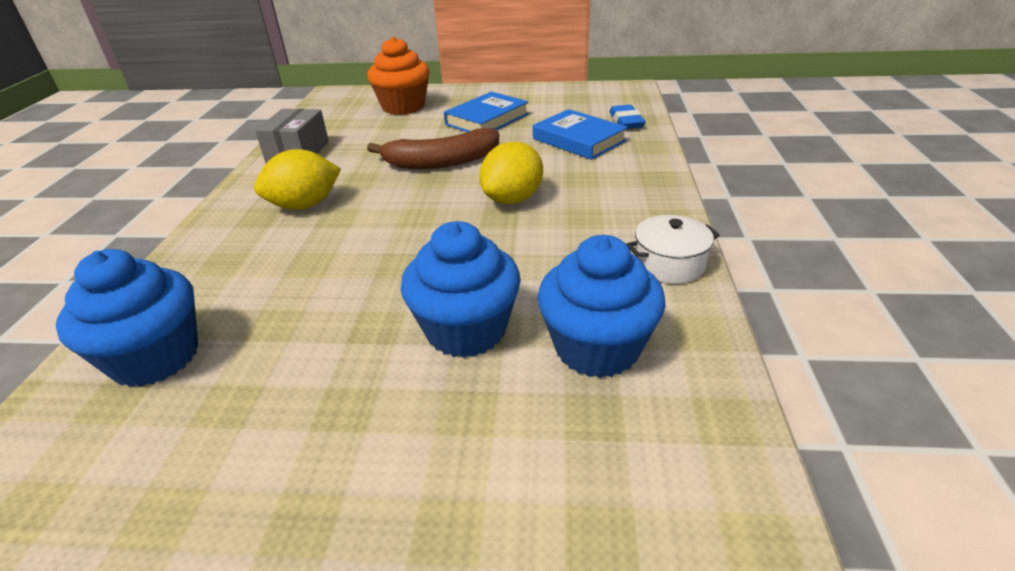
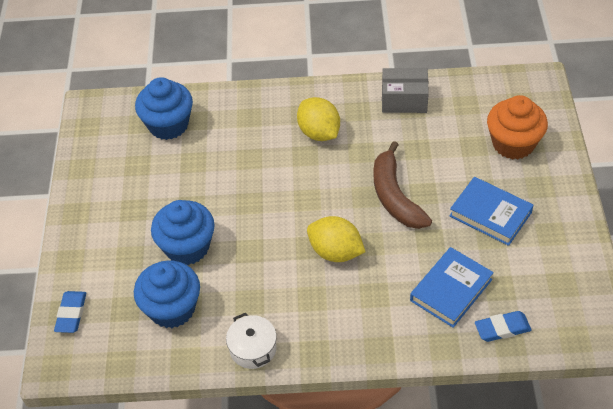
camera: 85 degrees right, 15 degrees up
(607, 517) = (71, 314): none -> blue eraser

